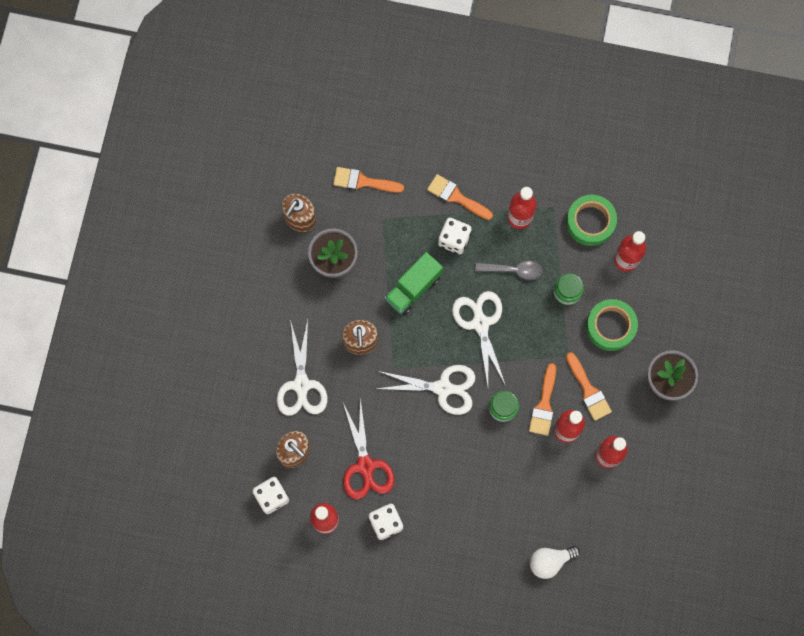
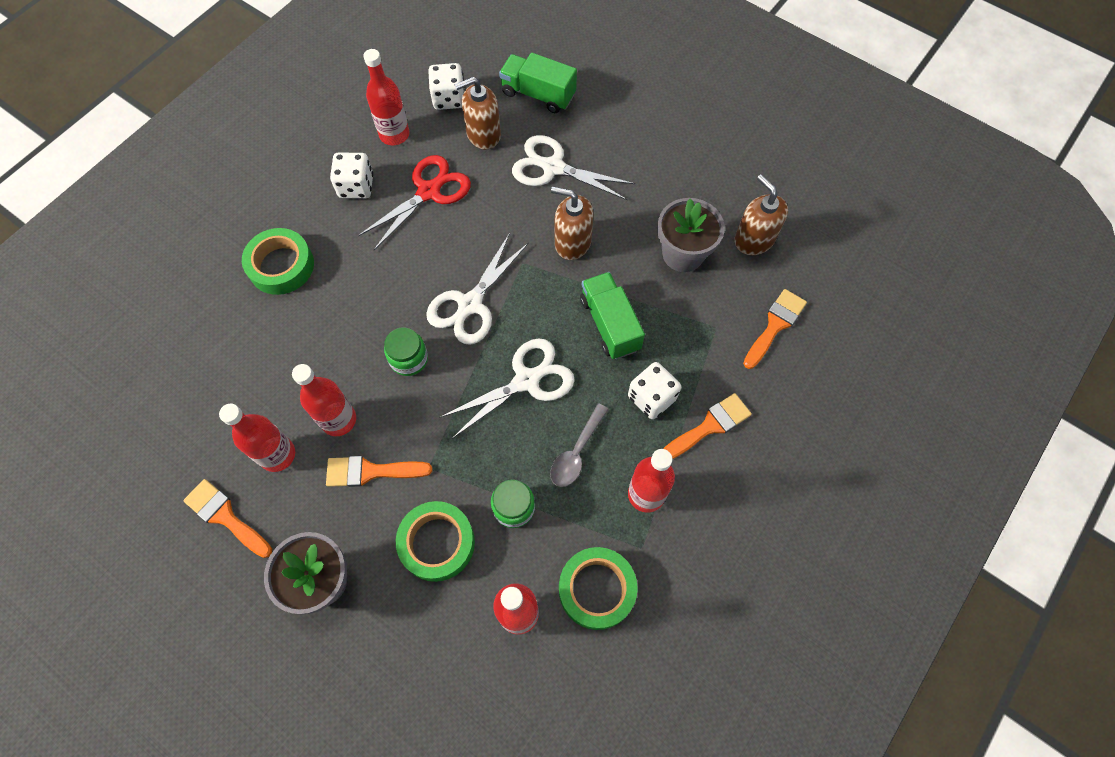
camera: 115 degrees right, 10 degrees down
(236, 429) = (538, 94): none -> green truck
(365, 466) = (429, 192): red scissors -> red scissors turned 120 degrees clockwise
(476, 538) = (281, 266): none -> green tape
(480, 323) = (526, 380): white scissors -> white scissors turned 45 degrees counterclockwise
(544, 404) = (385, 408): orange brush -> orange brush (225, 516)
(550, 561) = (203, 329): white light bulb -> none

